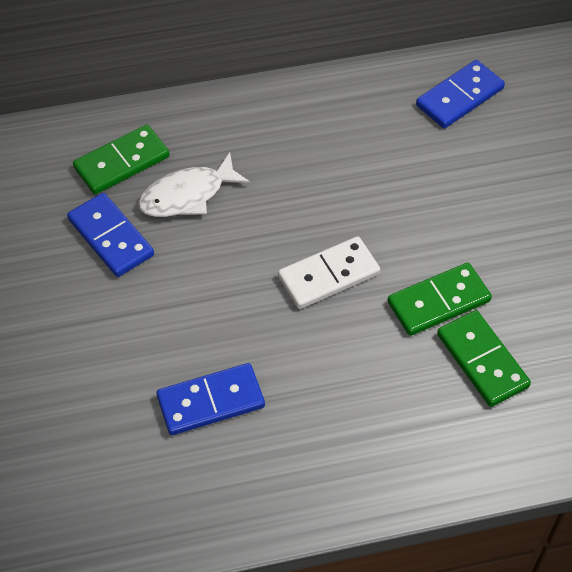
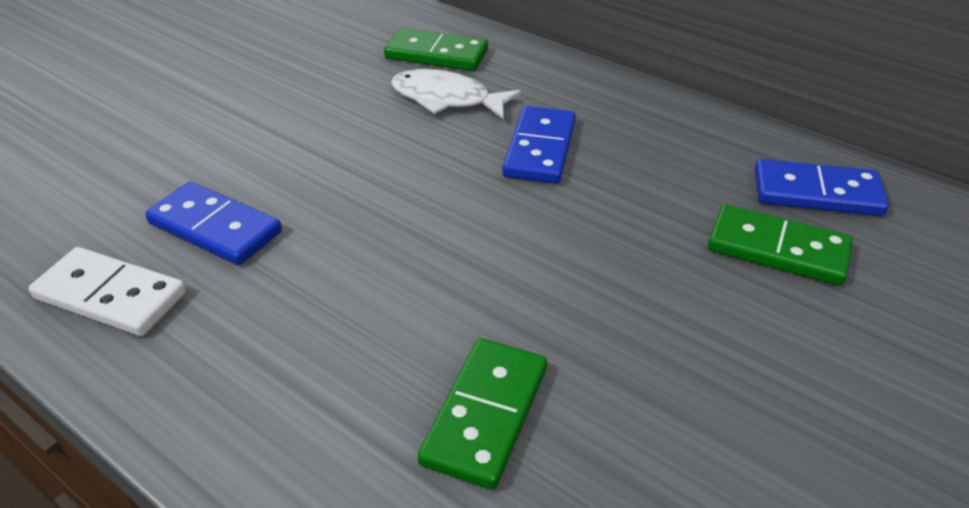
camera: 50 degrees right, 15 degrees down
(110, 237) = (350, 86): blue domino -> blue domino (539, 149)
(329, 275) = (460, 224): white domino -> white domino (110, 296)
(438, 302) = (527, 325): green domino -> green domino (777, 249)

